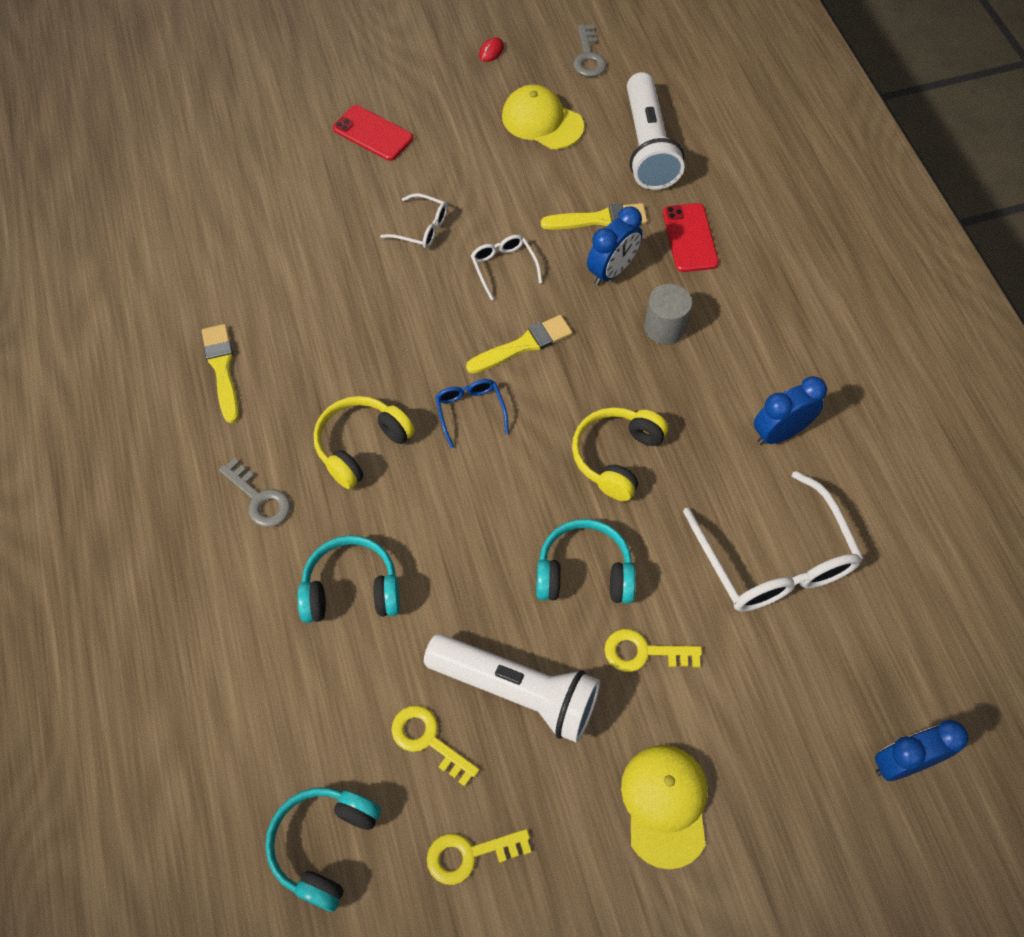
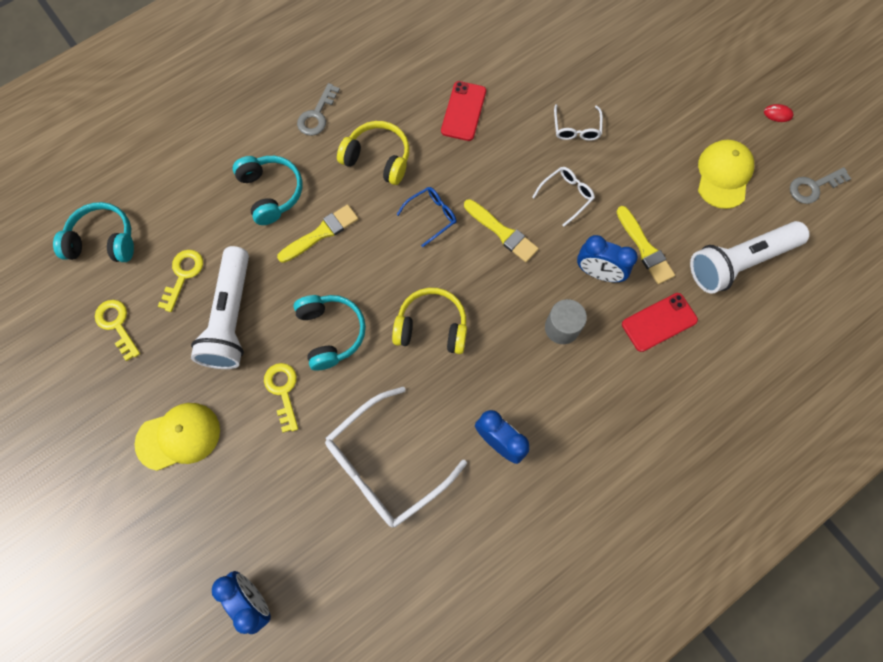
camera: 70 degrees right, 10 degrees up
(222, 369) = (404, 54): yellow brush -> yellow brush (321, 233)
(373, 133) = (649, 64): red phone -> red phone (463, 111)

